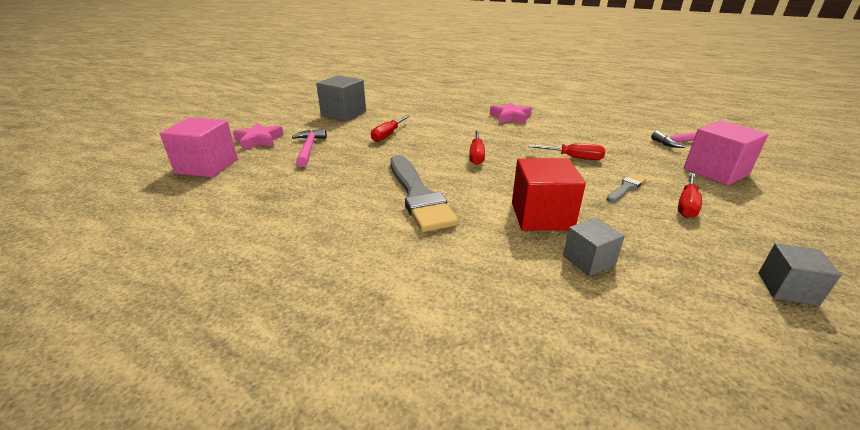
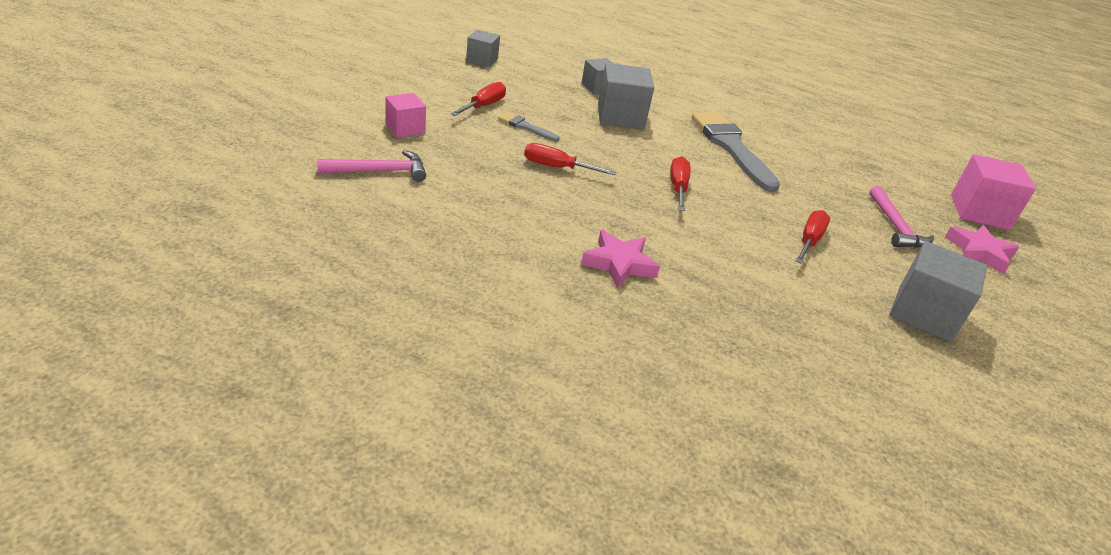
camera: 175 degrees right, 5 degrees up
(541, 216) = (620, 116): red cube -> grey cube
(626, 188) = (525, 127): grey brush -> grey brush turned 75 degrees clockwise
(715, 172) = (405, 128): pink cube -> pink cube, size x0.60

